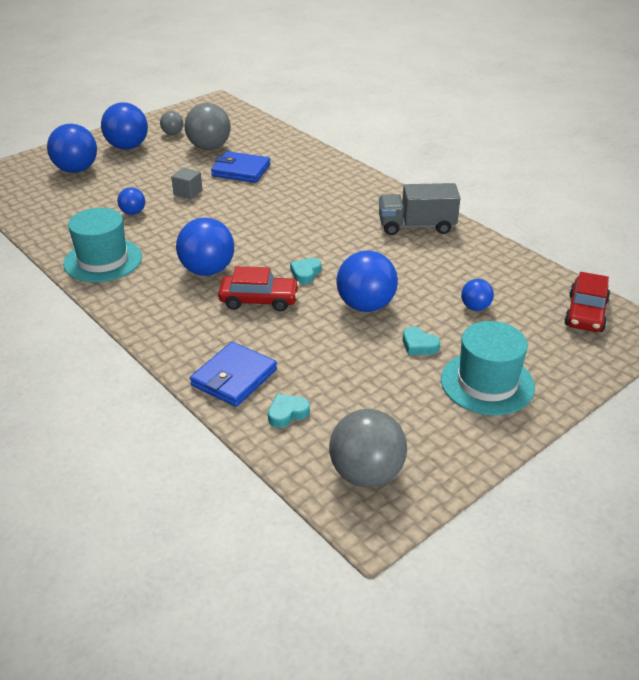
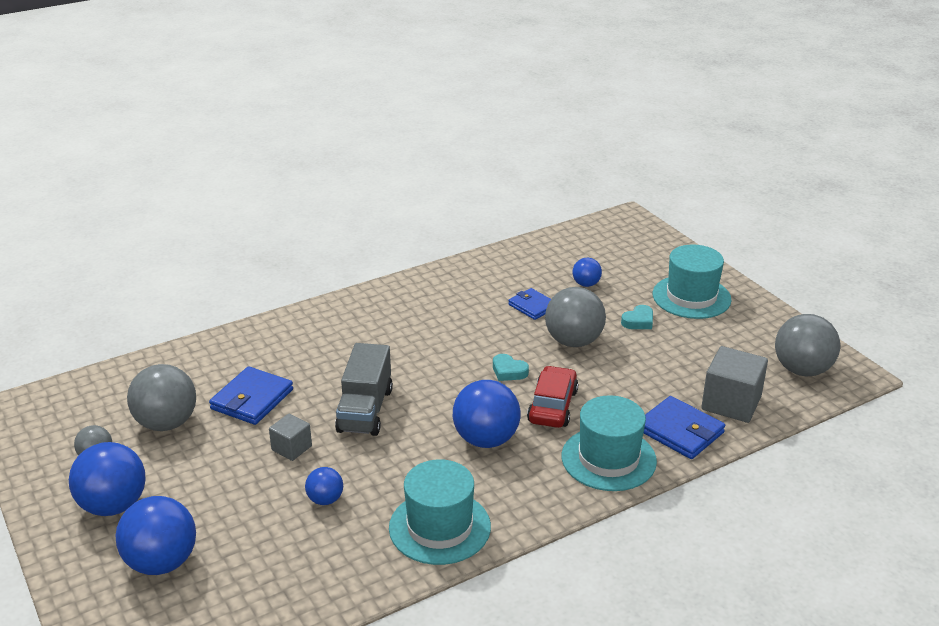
camera: 80 degrees left, 5 degrees down
(188, 335) = (608, 459): none -> turquoise hat
(287, 413) = (731, 403): turquoise heart -> grey cube
(365, 305) = (573, 341): blue ball -> grey ball
(416, 226) = (438, 293): grey truck -> grey truck (365, 410)
(417, 278) = (532, 306): none -> blue wallet
(586, 313) = (602, 236): red car -> none

